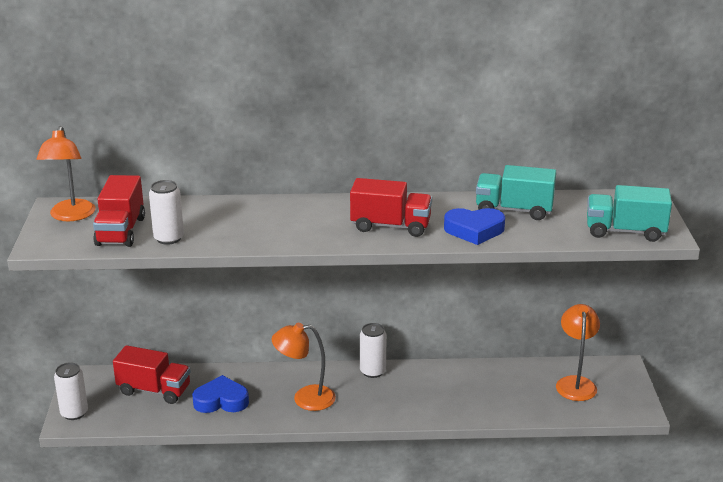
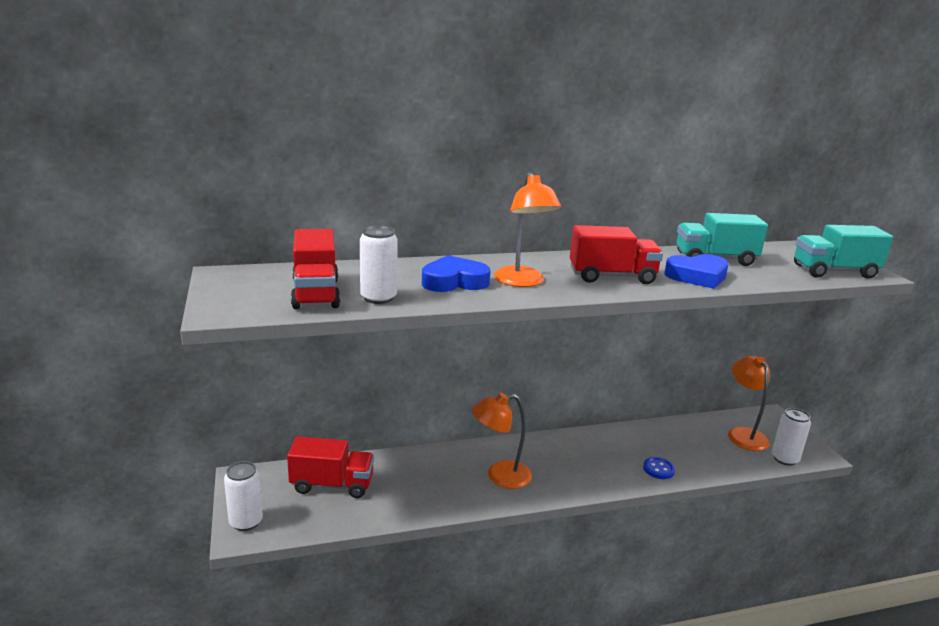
camera: 15 degrees left, 5 degrees down
(71, 216) = (245, 282): orange lamp -> orange lamp (522, 282)
(221, 401) = (412, 488): blue heart -> blue heart (454, 281)
(372, 371) = (552, 441): white can -> white can (784, 459)
(461, 408) = (658, 469): none -> blue button

